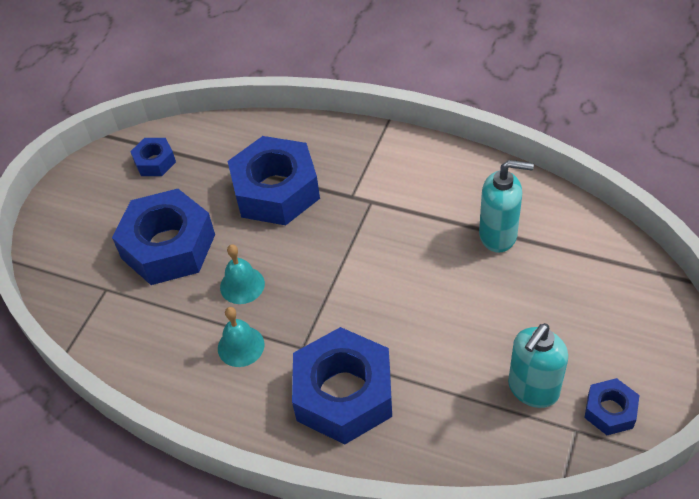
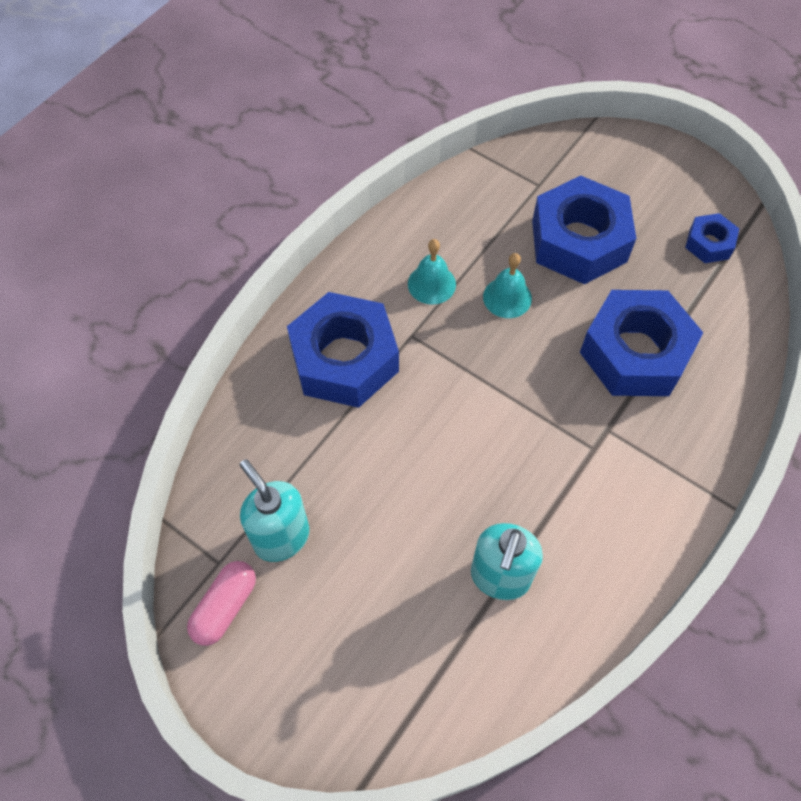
camera: 100 degrees right, 10 degrees up
(610, 411) = (225, 607): blue nut -> pink capsule

